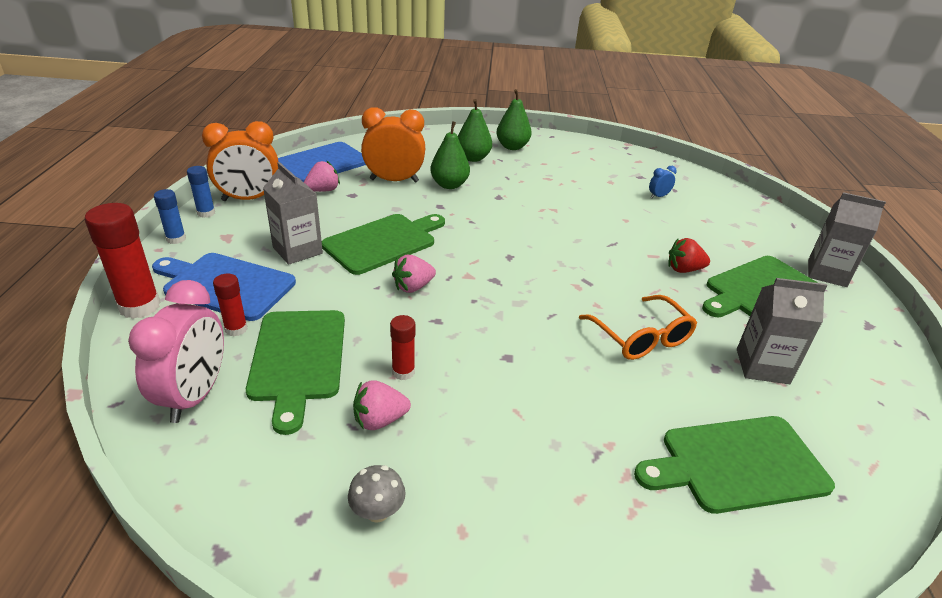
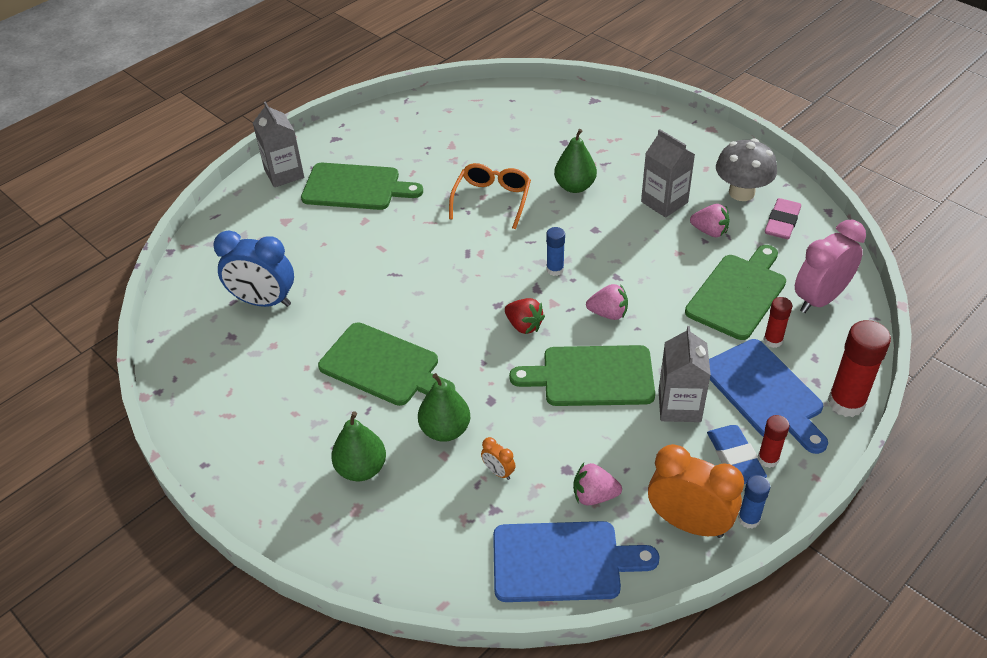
camera: 135 degrees left, 10 degrees up
(176, 239) = (794, 485): blue glue stick -> blue glue stick (555, 269)
(232, 238) = (735, 458): none -> blue eraser
(289, 487) = (782, 222): none -> pink eraser
(377, 511) = (741, 192): grey mushroom -> grey mushroom, size x1.85
(394, 180) = (498, 472): orange clock -> orange clock, size x0.44
(403, 372) = (672, 252): red glue stick -> red glue stick (768, 459)
(512, 147) = (285, 467): green pear -> green pear (575, 186)
(658, 196) = (264, 301): blue clock -> blue clock, size x2.29
(684, 269) = (379, 226): red strawberry -> red strawberry (524, 325)
(737, 464) = (540, 129): green cutting board -> green cutting board (383, 366)
(762, 366) = (446, 153): grey carton -> grey carton (664, 202)

